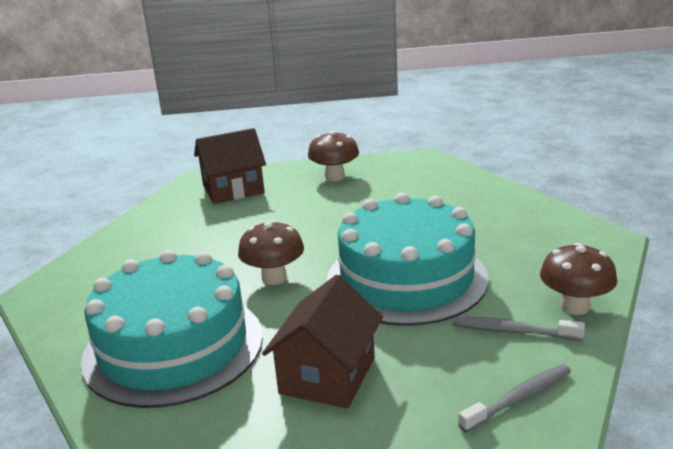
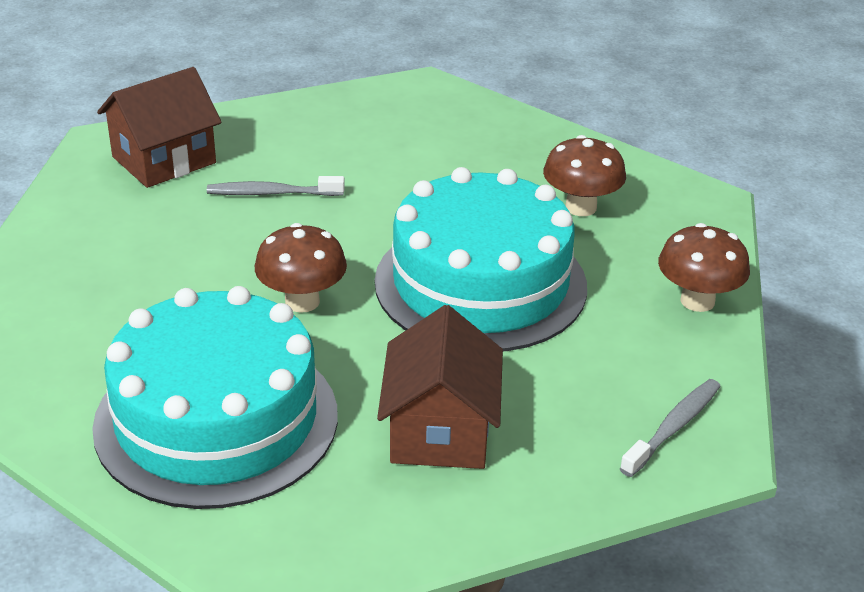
camera: 20 degrees left, 10 degrees up
(335, 177) = (309, 127): brown mushroom -> brown mushroom (581, 207)
(512, 331) = (636, 342): grey toothbrush -> grey toothbrush (271, 193)

